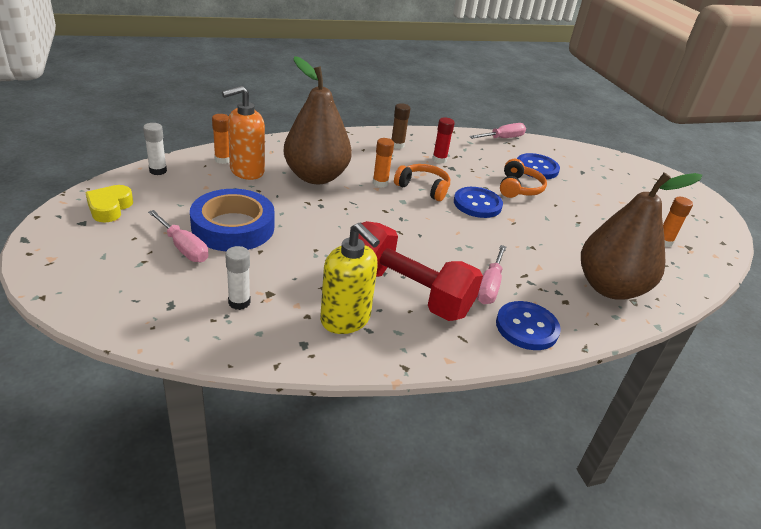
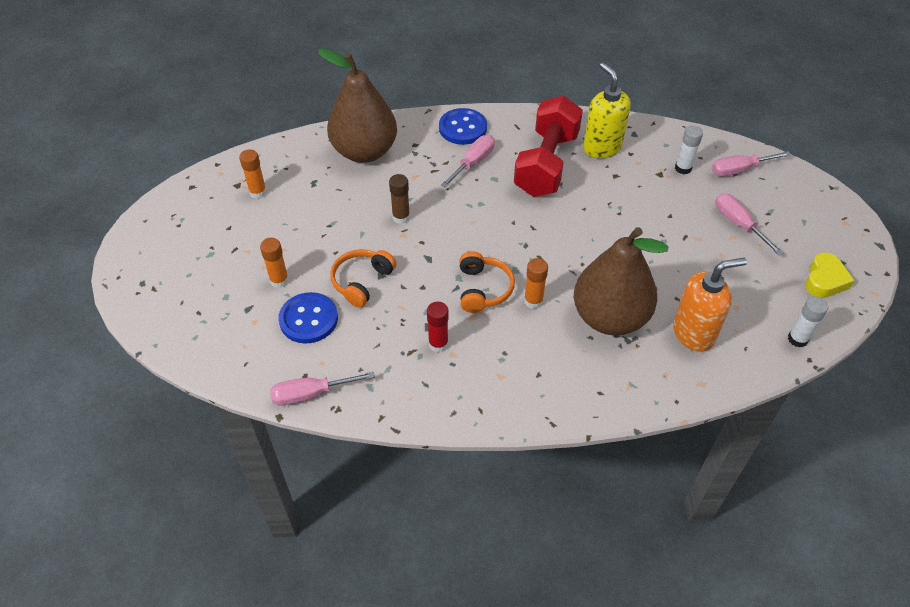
camera: 160 degrees left, 15 degrees up
(163, 307) = (739, 170): none -> pink screwdriver
(222, 160) = (726, 358): orange glue stick -> orange glue stick (279, 280)
(233, 227) = (698, 245): blue tape -> none
(397, 145) = (486, 382): brown glue stick -> brown glue stick (401, 217)
(408, 292) = (546, 164): red dumbbell -> red dumbbell turned 60 degrees clockwise
(423, 188) = (483, 289): orange headphones -> orange headphones turned 135 degrees counterclockwise
(477, 204) = (430, 259): blue button -> none

